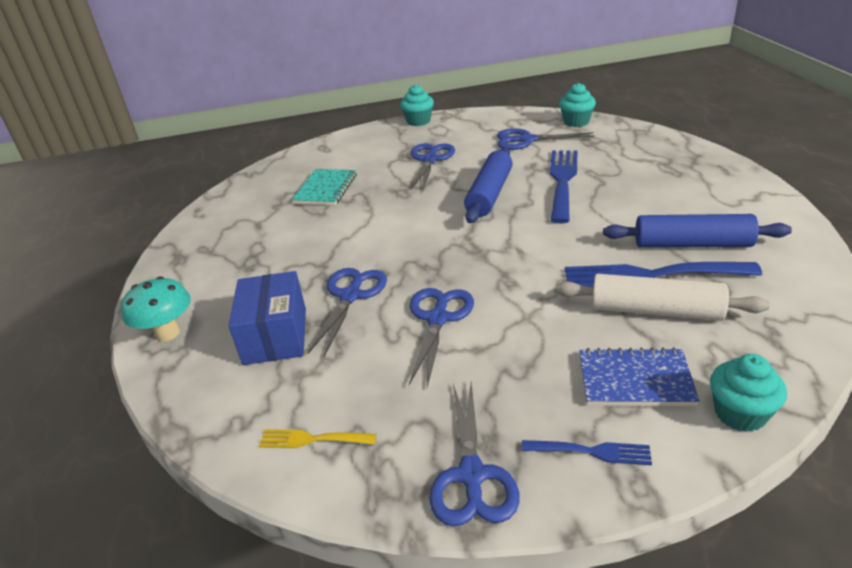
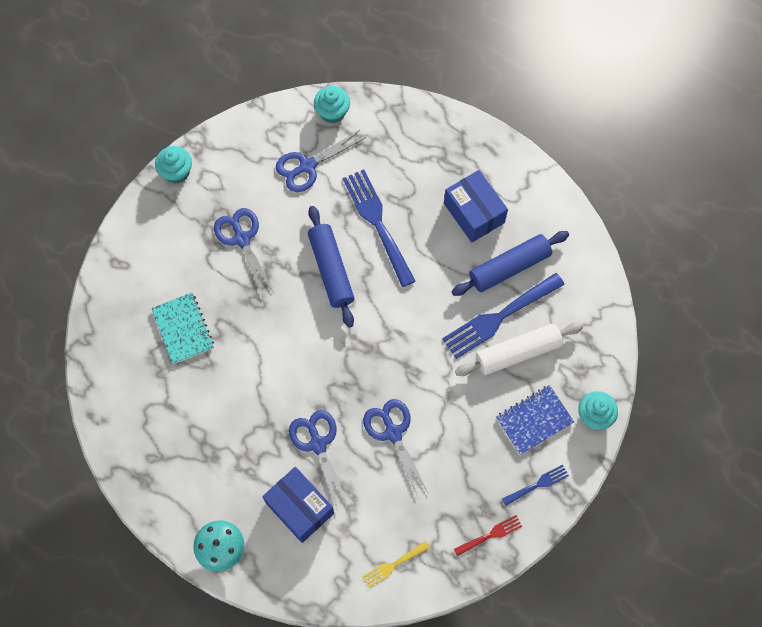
camera: 40 degrees left, 35 degrees up
(471, 475) = (490, 535): blue scissors -> red fork
(675, 200) = (474, 213): none -> blue box

